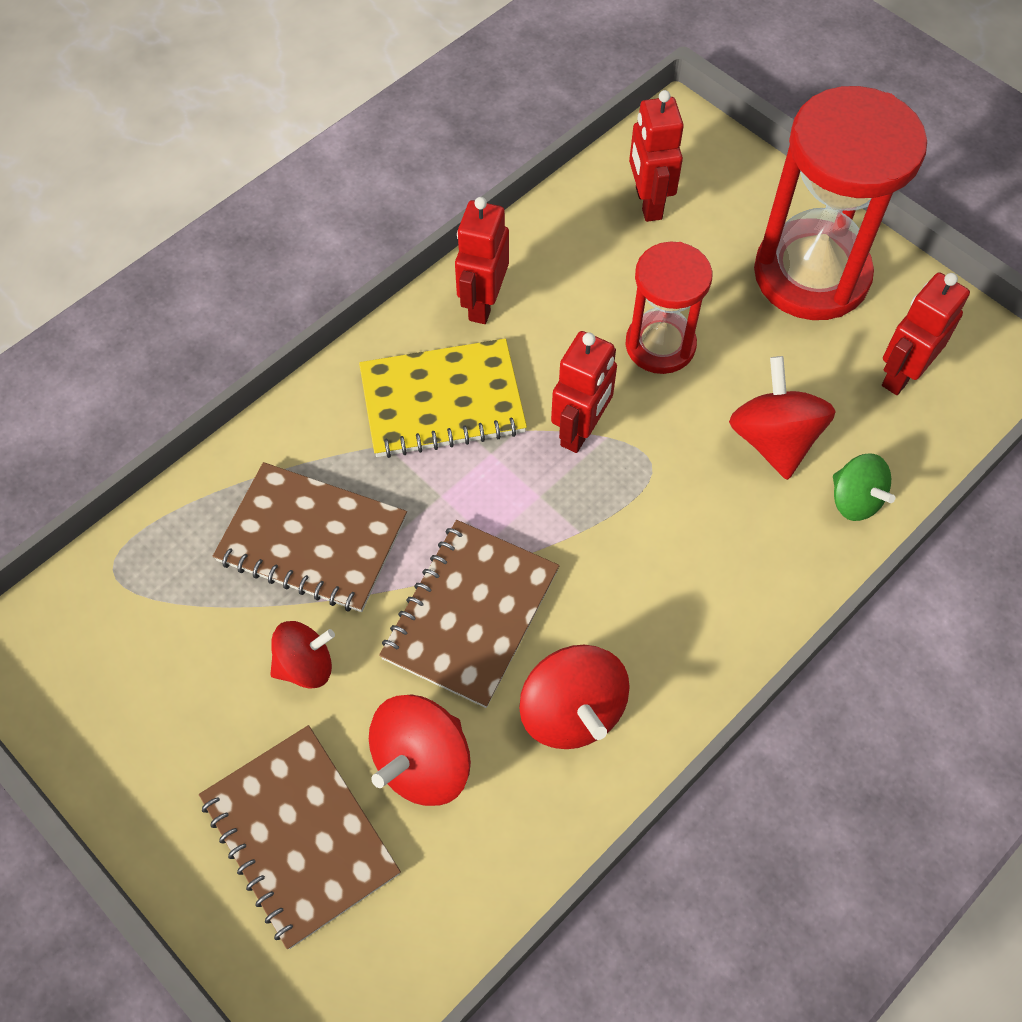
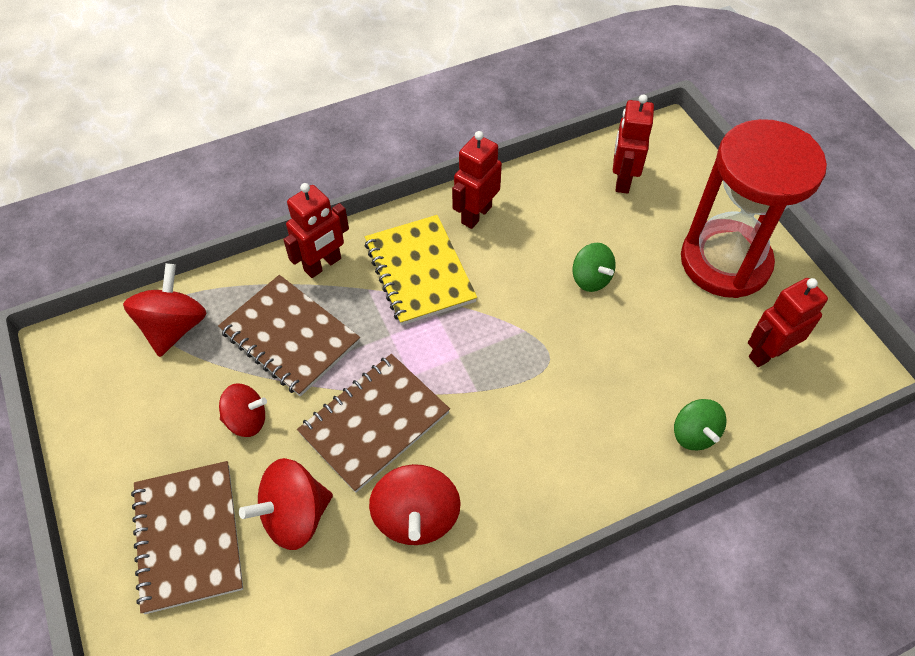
camera: 20 degrees right, 5 degrees down
(442, 402) = (419, 272): yellow notebook -> yellow notebook turned 60 degrees clockwise
(580, 430) = (508, 320): red robot -> red robot (323, 265)
(660, 345) = (590, 278): red hourglass -> green spinning top
(773, 440) = (648, 370): red spinning top -> red spinning top (174, 327)

